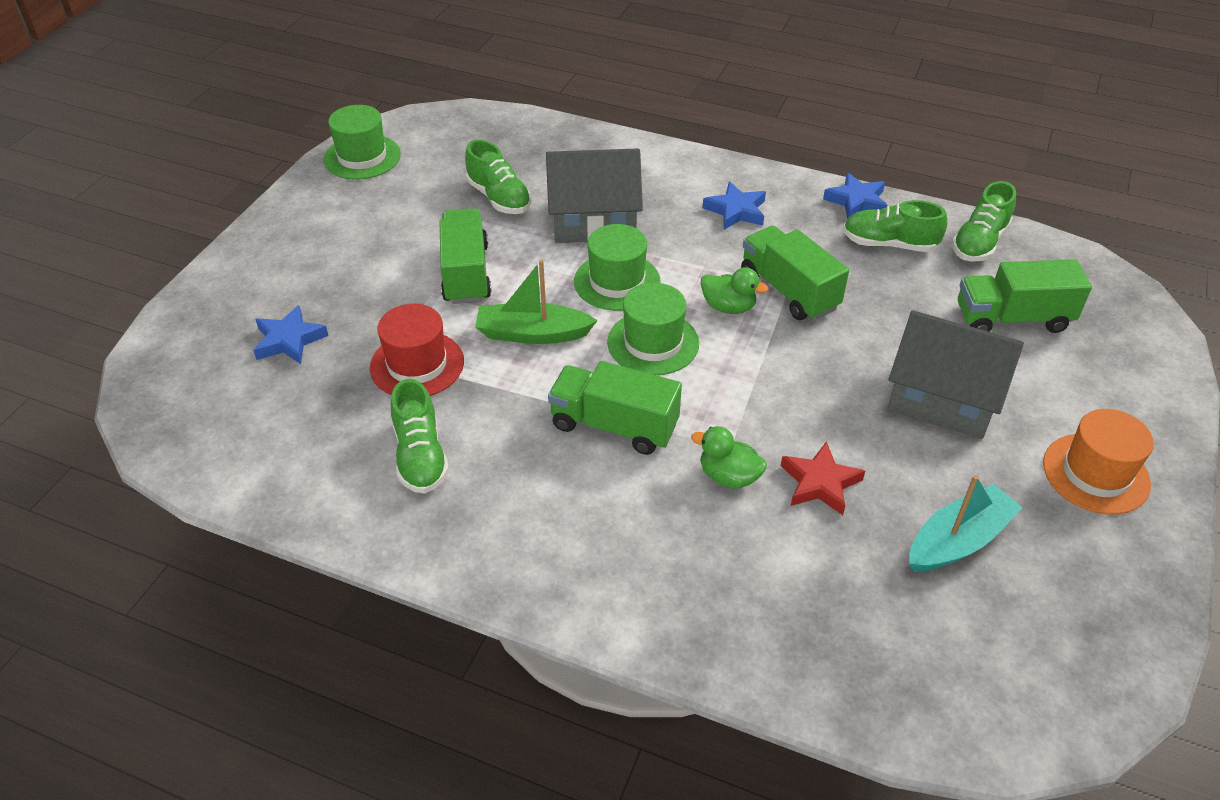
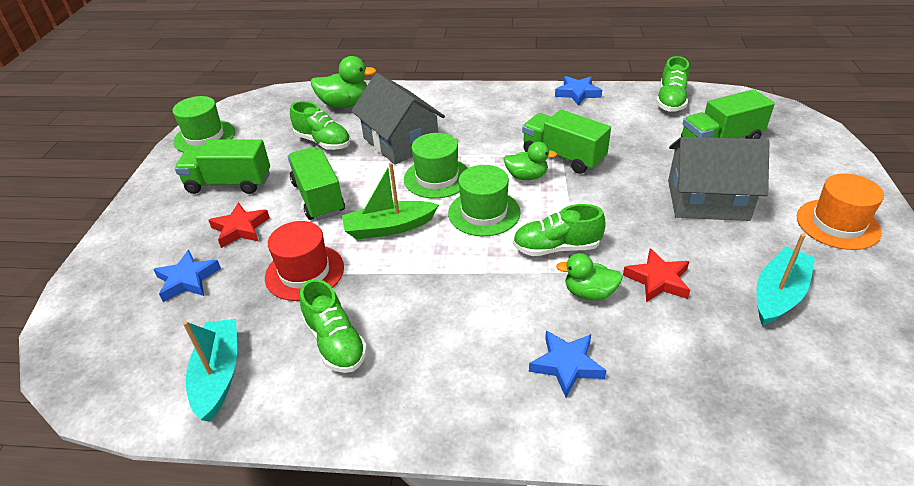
camera: 15 degrees left, 5 degrees down
(289, 458) = (218, 375): none -> turquoise boat
(364, 291) = (240, 228): none -> red star
(546, 149) = (345, 104): none -> green duck
(594, 220) = (401, 142): grey house -> grey house turned 75 degrees clockwise
(614, 425) = (483, 278): green truck -> green truck (229, 183)
(736, 211) = (499, 115): blue star -> blue star (566, 365)
(889, 244) = (614, 114): green shoe -> green shoe (556, 248)

